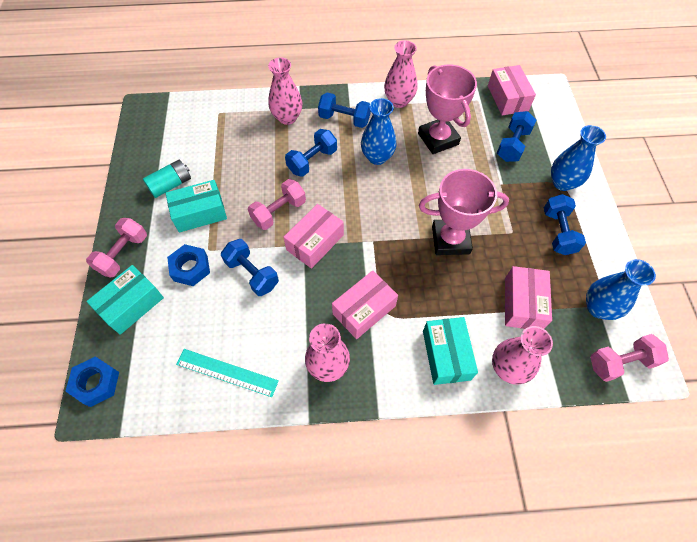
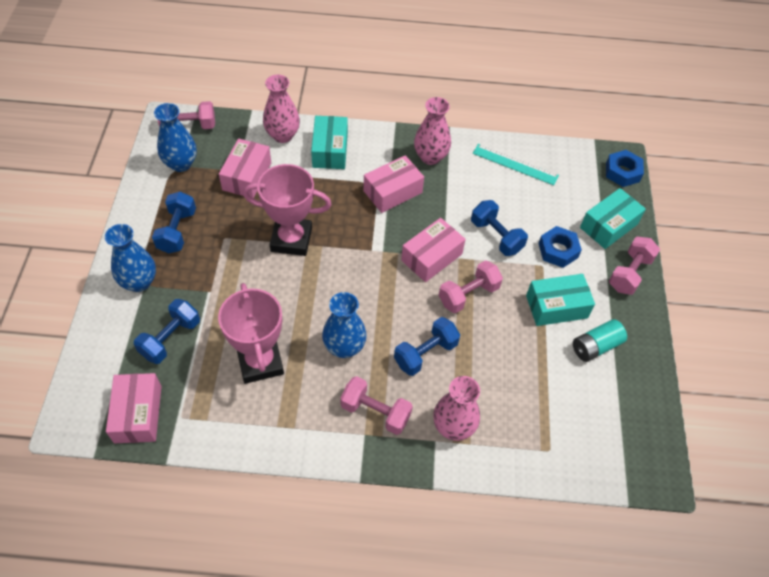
camera: 175 degrees left, 5 degrees down
(344, 119) = (375, 412): blue dumbbell -> pink dumbbell
(399, 101) = (293, 432): pink vase -> none

